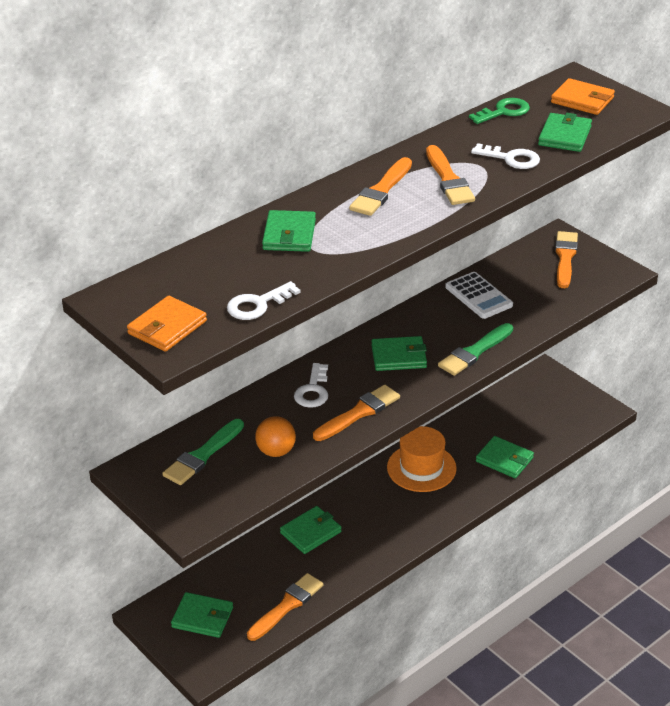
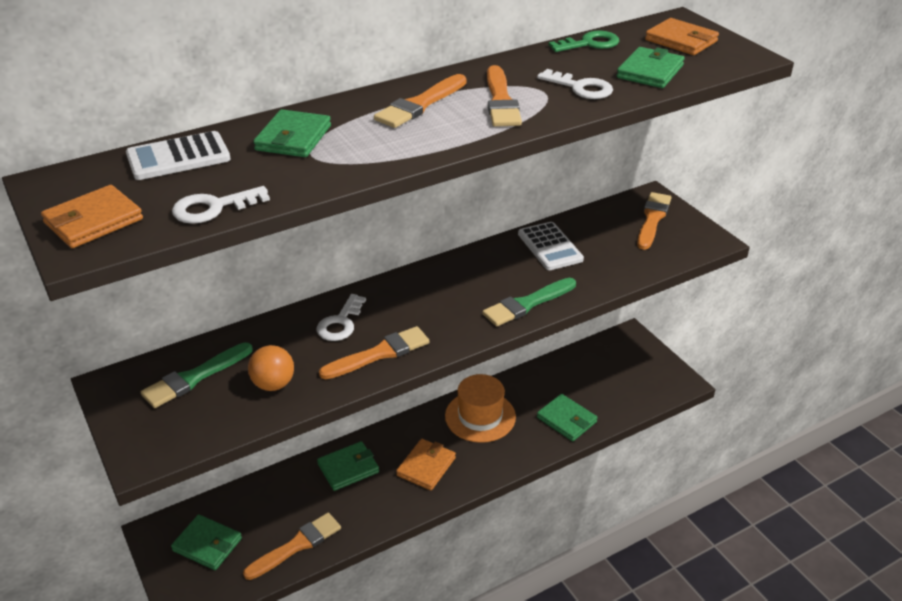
camera: 10 degrees right, 0 degrees up
(202, 264) = (178, 157): none -> white calculator
(384, 520) = (426, 466): none -> orange wallet
(399, 356) = (444, 298): green wallet -> none

